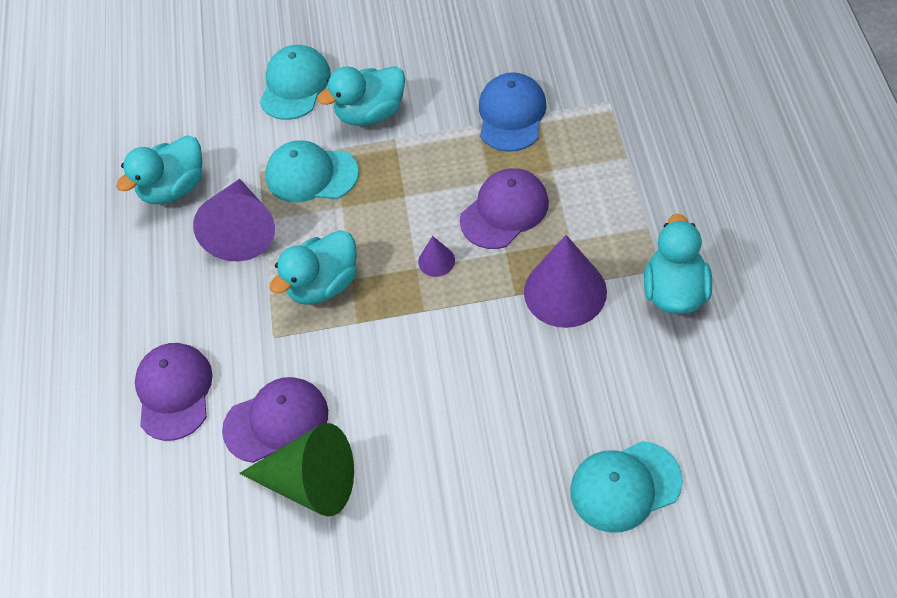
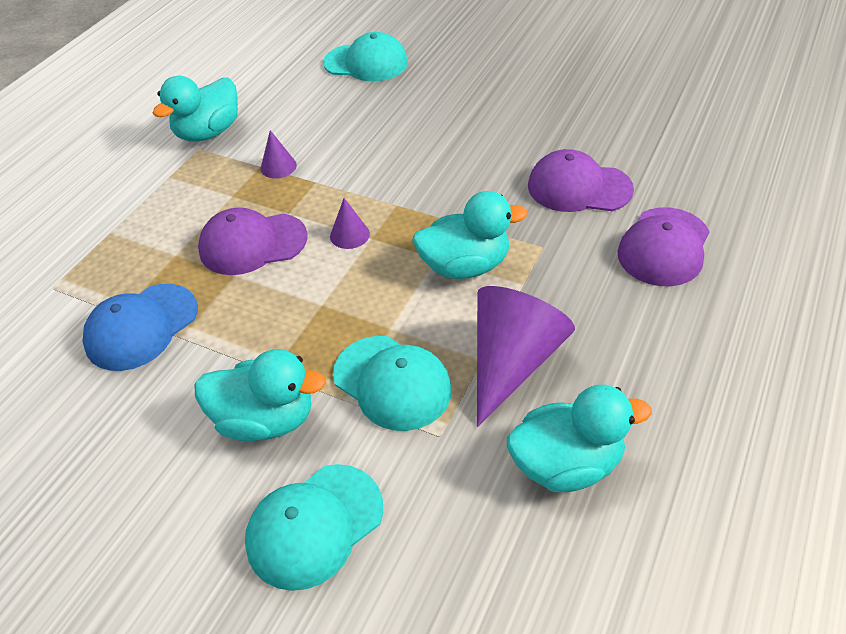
camera: 150 degrees left, 10 degrees down
(310, 482) = (575, 143): green cone -> none
(565, 291) = (278, 166): purple cone -> purple cone, size x0.46

